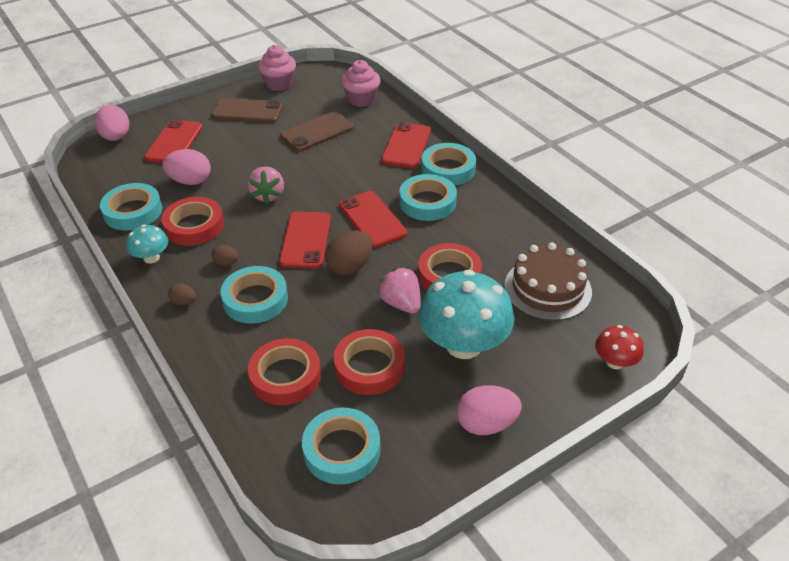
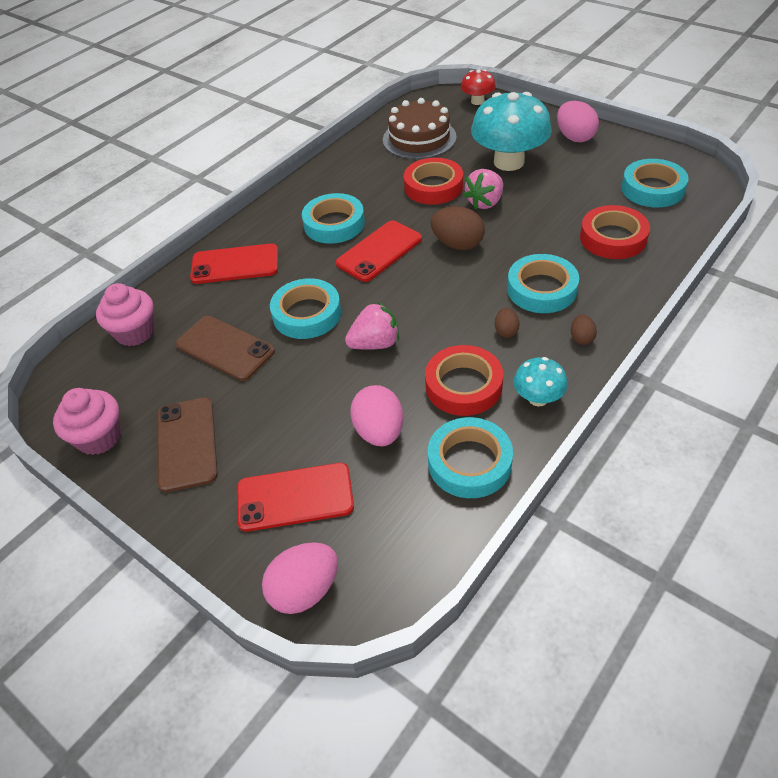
camera: 105 degrees left, 5 degrees up
(305, 240) = (436, 286): red phone -> none
(369, 366) = (566, 199): red tape -> none
(448, 169) = (271, 225): turquoise tape -> turquoise tape (307, 314)

